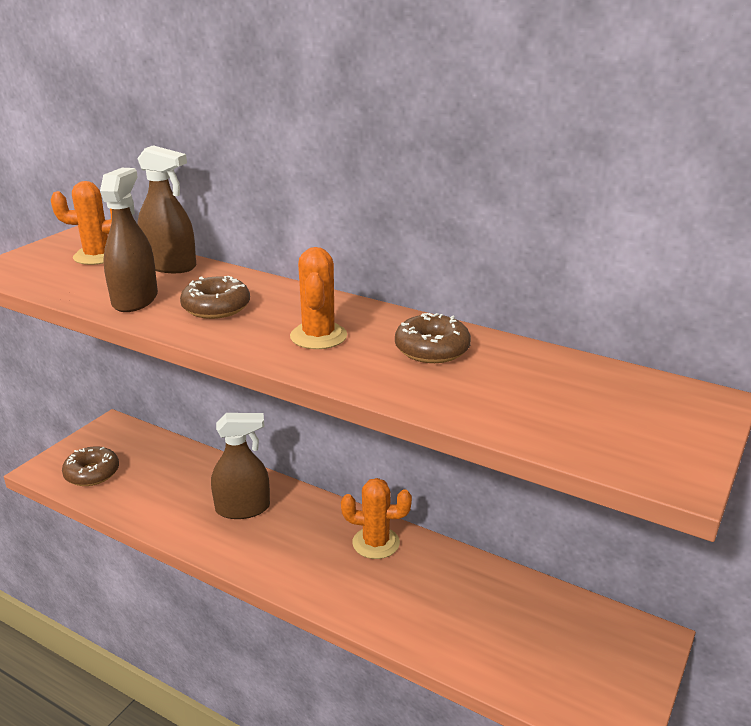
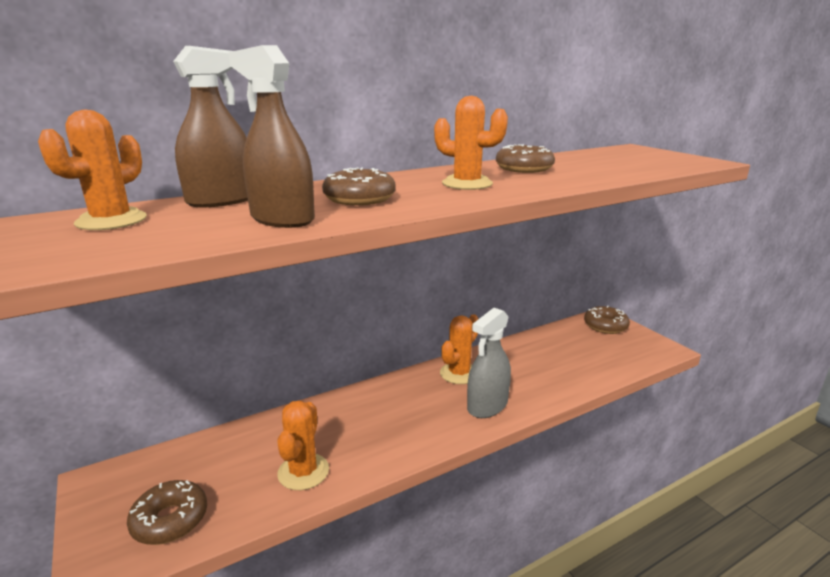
camera: 60 degrees left, 5 degrees down
(167, 507) = (303, 472): none -> orange cactus
(242, 508) = (355, 424): brown spray bottle -> none
(331, 583) = (487, 405): none -> grey spray bottle
(623, 644) = (605, 326): none -> brown donut

